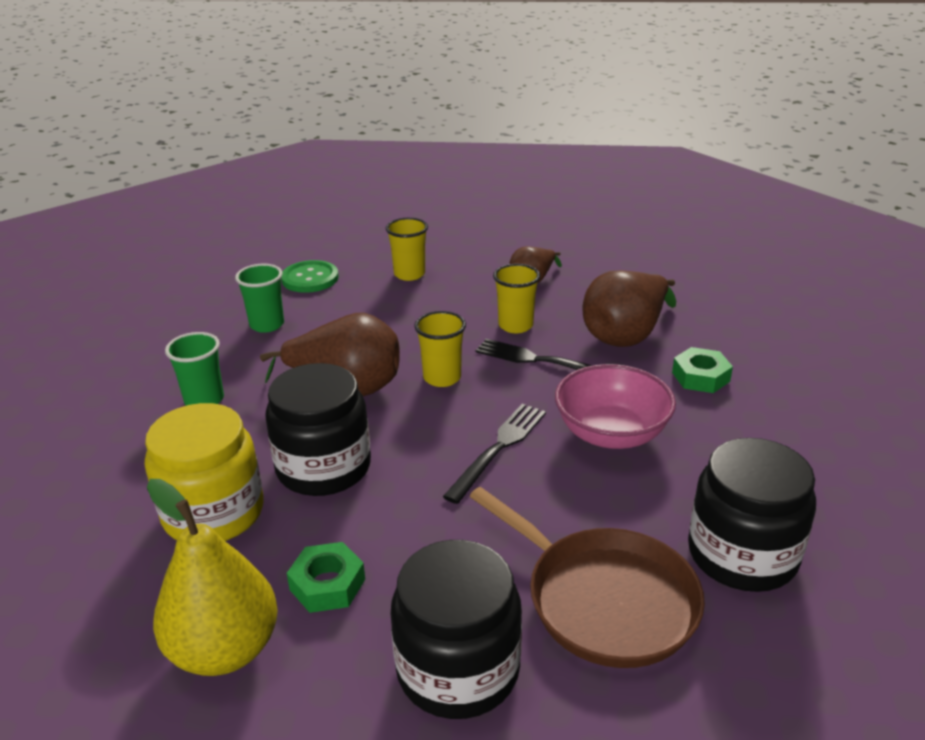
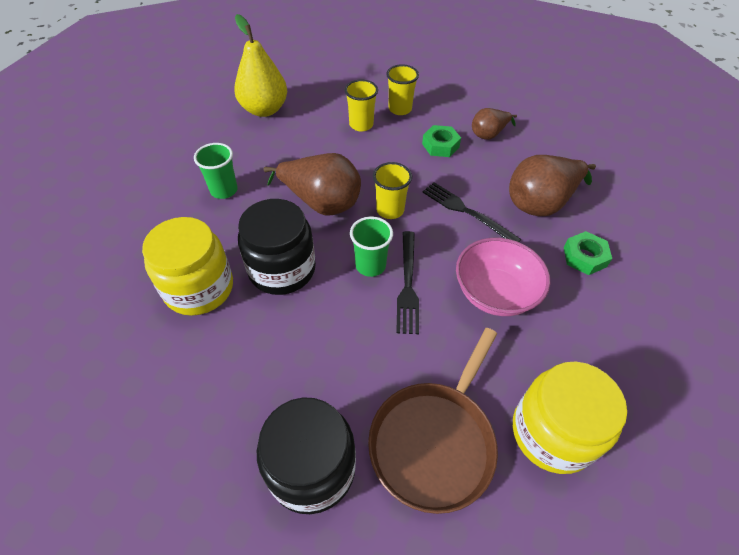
camera: 15 degrees right, 20 degrees up
(225, 650) = (170, 403): yellow pear -> yellow pear (264, 109)
(267, 325) = (286, 133): green cup -> green cup (370, 265)
(310, 278) = (329, 98): green button -> none
(327, 584) = (251, 369): green nut -> green nut (440, 145)
(499, 448) = (407, 285): black fork -> black fork turned 135 degrees clockwise
(515, 325) = (460, 174): yellow cup -> yellow cup (361, 125)
(604, 600) = (434, 441): brown pan -> brown pan turned 60 degrees clockwise
(742, 555) = (552, 432): black jar -> yellow jar

